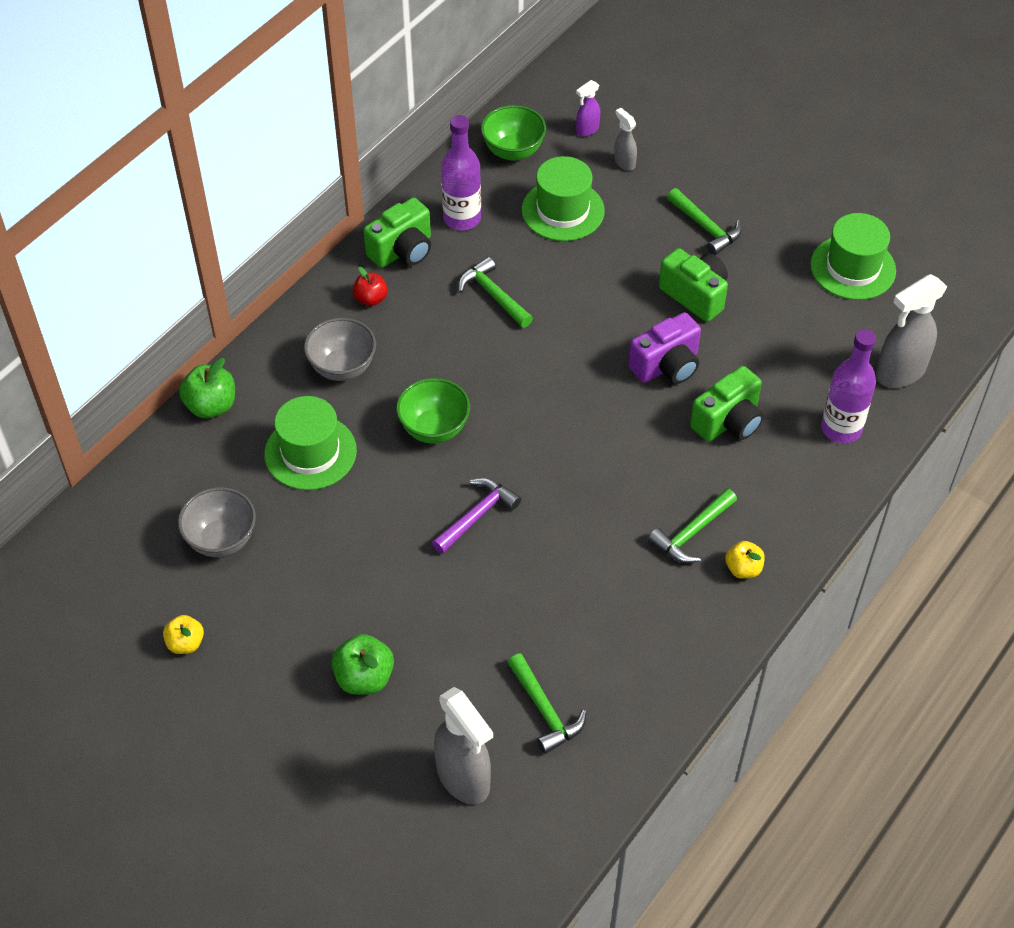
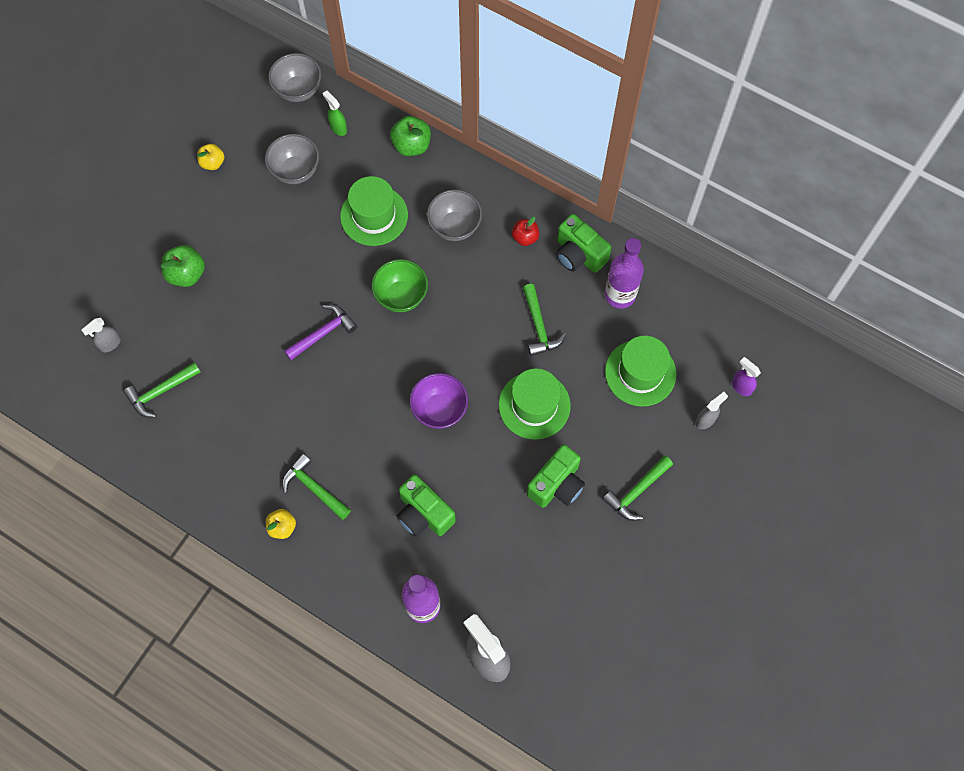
camera: 85 degrees right, 15 degrees up
(88, 533) = (298, 90): none -> grey bowl
(163, 487) = (338, 128): none -> green spray bottle
(464, 778) = (110, 344): grey spray bottle -> grey spray bottle, size x0.51
(477, 516) = (323, 333): purple hammer -> purple hammer turned 75 degrees counterclockwise
(493, 295) = (539, 326): green hammer -> green hammer turned 120 degrees clockwise
(513, 151) = (704, 328): green bowl -> none
(594, 398) = (439, 409): none -> purple bowl
(666, 366) = (477, 464): purple camera -> none
(853, 268) = (605, 621): green hat -> green hat (534, 405)

